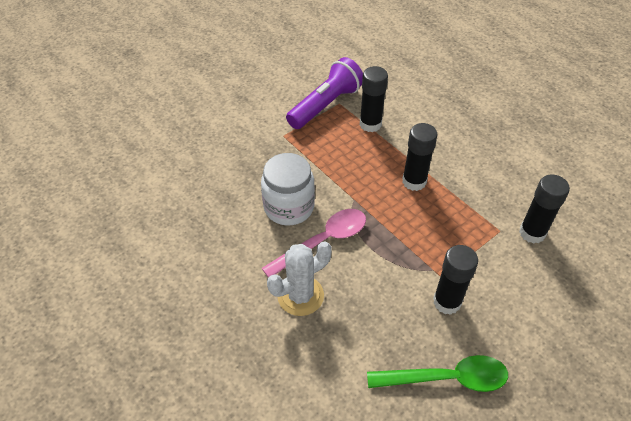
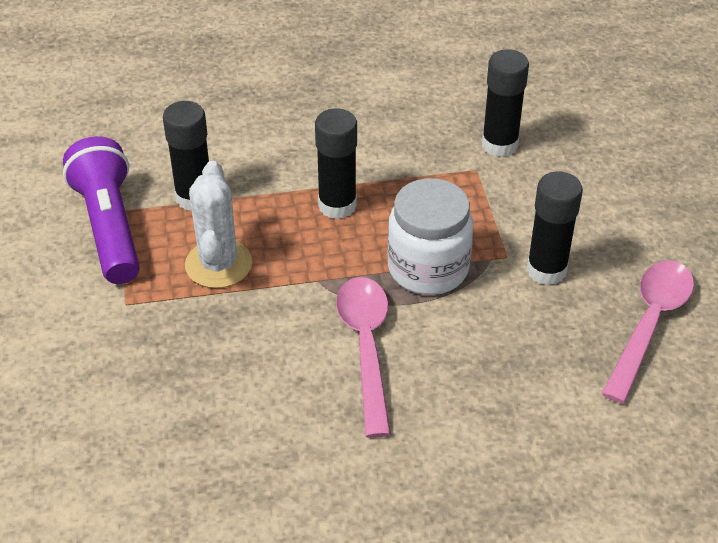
camera: 60 degrees left, 5 degrees down
(289, 207) = (274, 358): white jar -> white jar (428, 268)
(300, 296) = (440, 413): white cactus -> white cactus (218, 264)
(447, 378) = (650, 323): green spoon -> pink spoon

